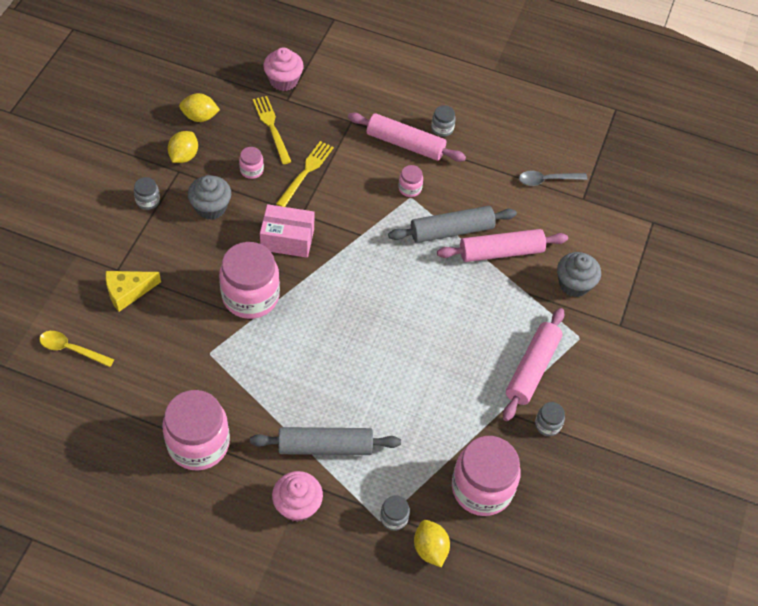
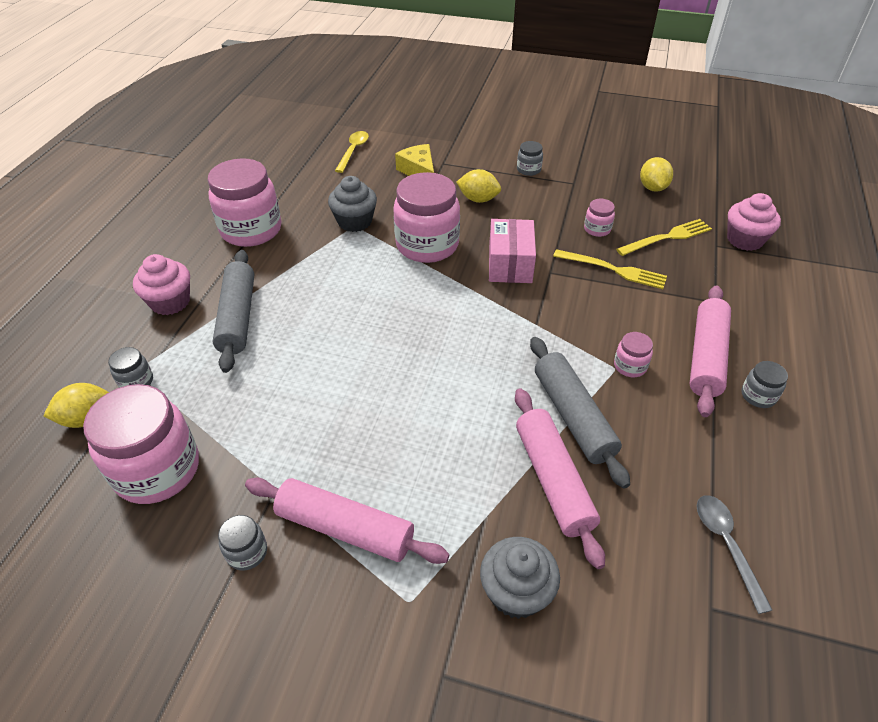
camera: 90 degrees right, 10 degrees down
(184, 156) = (594, 184): yellow lemon -> yellow lemon (478, 199)
(211, 207) = (535, 207): grey cupcake -> grey cupcake (355, 221)

